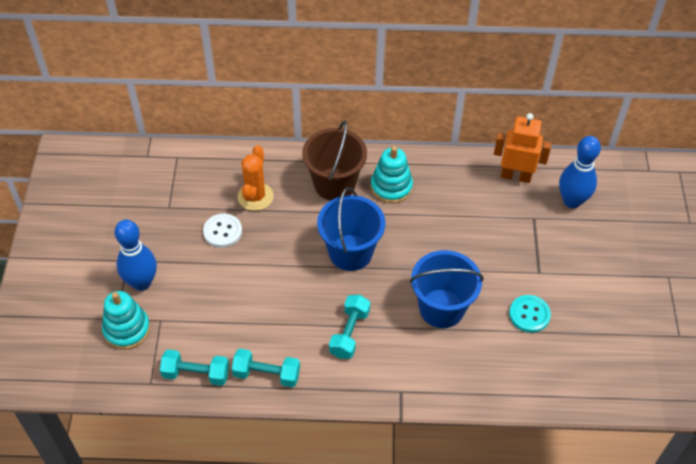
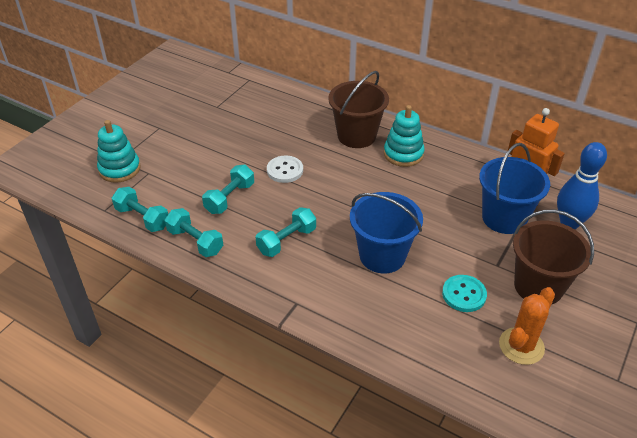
camera: 30 degrees right, 10 degrees down
(141, 282) = (156, 144): blue bowling pin -> none
(222, 231) = (243, 135): white button -> white button (285, 170)
(255, 196) = (286, 122): orange cactus -> orange cactus (521, 346)
(264, 312) = (230, 198): none -> turquoise dumbbell
(350, 252) = (333, 185): blue bucket -> blue bucket (504, 218)
(581, 278) = (538, 286): none -> brown bucket

